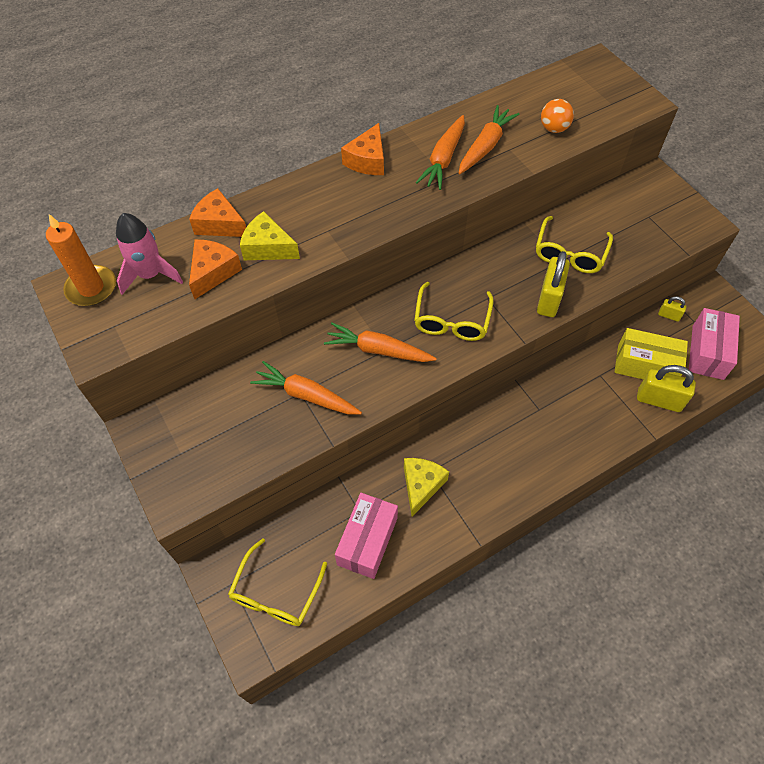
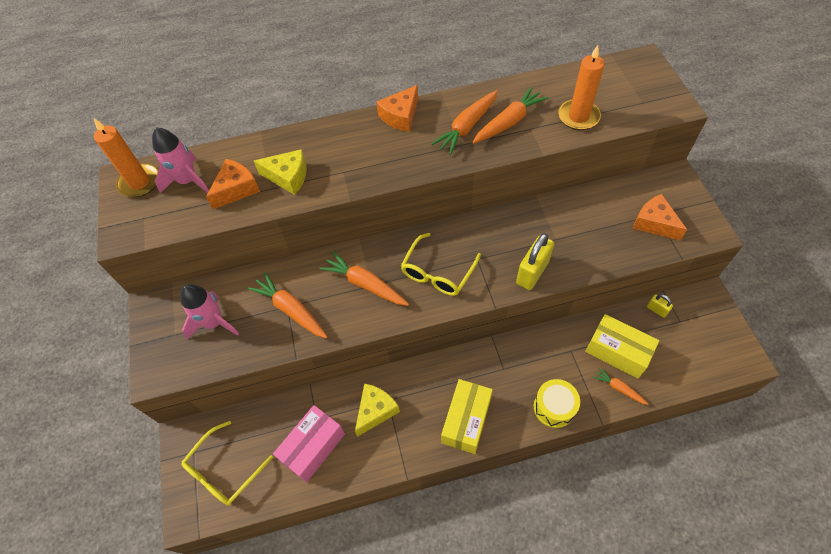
camera: 20 degrees right, 0 degrees up
(219, 224) = (258, 149): orange cheese -> orange cheese (654, 223)
(222, 430) = (214, 323): none -> pink rocket
(268, 247) = (288, 177): yellow cheese -> yellow cheese turned 150 degrees clockwise
(520, 471) = (466, 420): none -> yellow box
(554, 128) = (578, 117): orange ball -> orange candle
(570, 253) = (567, 234): yellow glasses -> none
(603, 435) = (554, 407): none -> yellow drum
(659, 400) = (618, 388): yellow padlock -> orange carrot
(707, 352) = (683, 353): pink box -> none

